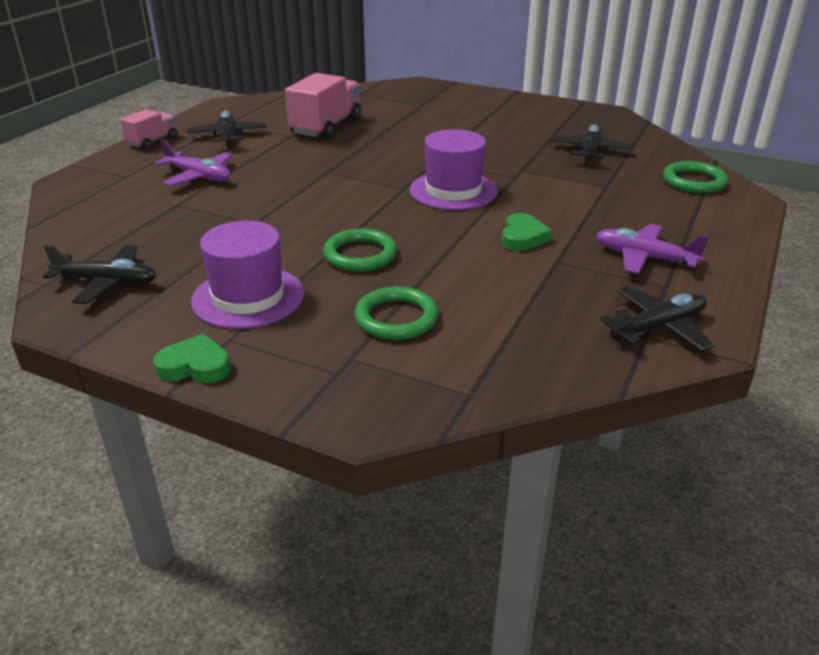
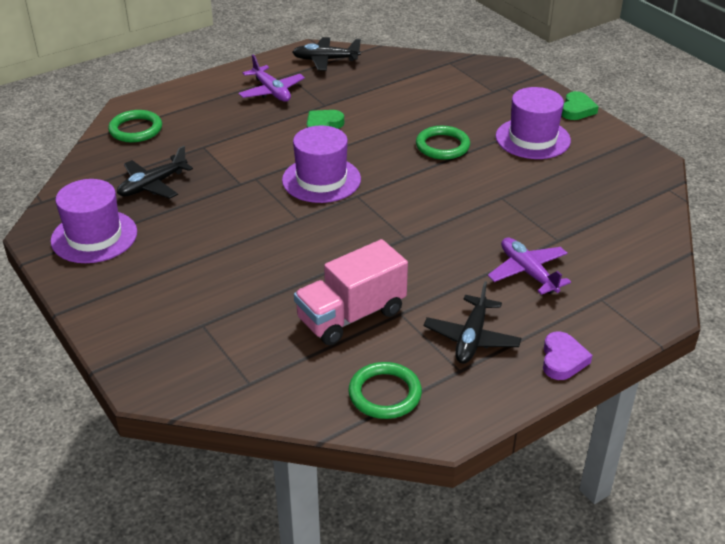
camera: 150 degrees left, 5 degrees up
(107, 282) = (623, 176): black plane -> none
(152, 141) = (562, 360): pink truck -> purple heart
(195, 366) = (577, 110): green heart -> green heart turned 105 degrees counterclockwise
(396, 318) = (454, 102): green ring -> green ring (385, 394)
(568, 118) = (94, 236): none -> purple hat

